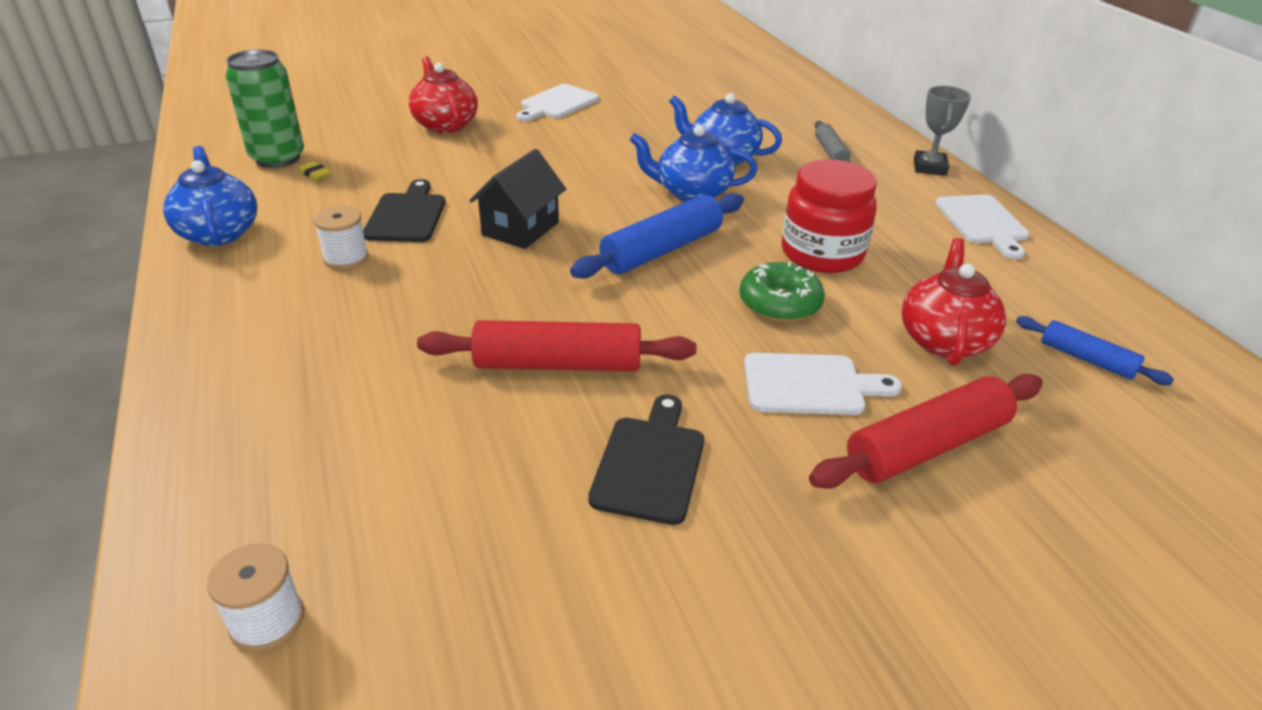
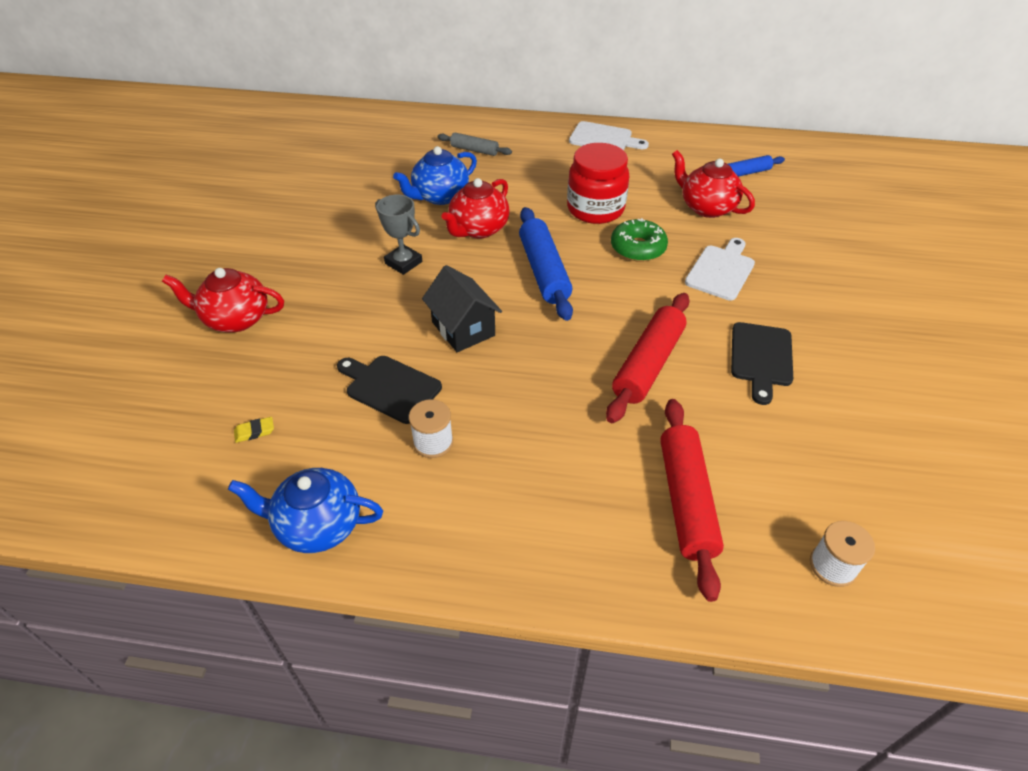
camera: 60 degrees left, 10 degrees up
(278, 158) = (192, 454): green can -> none
(557, 103) = (263, 241): white cutting board -> none
(650, 464) = (761, 358): black cutting board -> black cutting board turned 120 degrees counterclockwise
(691, 193) = (478, 229): blue teapot -> red teapot
(926, 446) = (788, 254): red rolling pin -> red rolling pin (686, 500)
(929, 167) = (527, 124): grey trophy -> grey trophy (403, 263)

